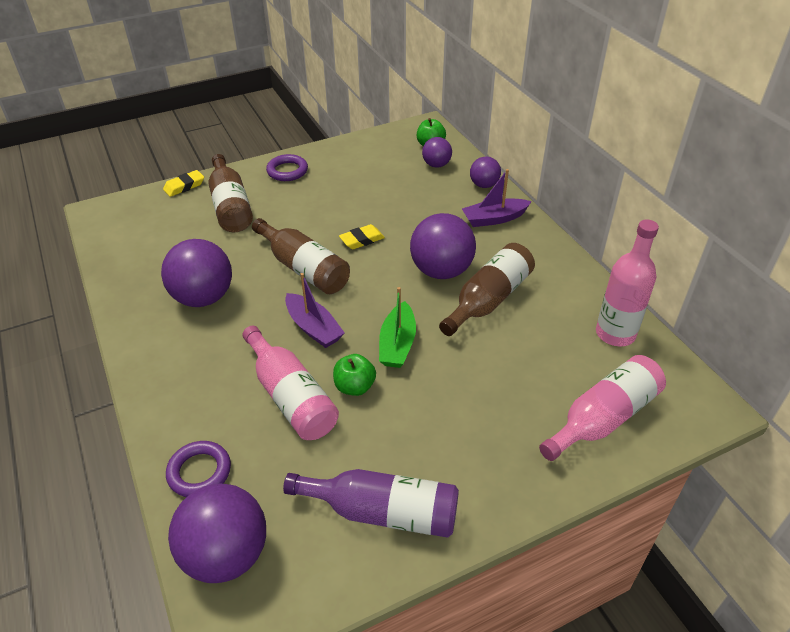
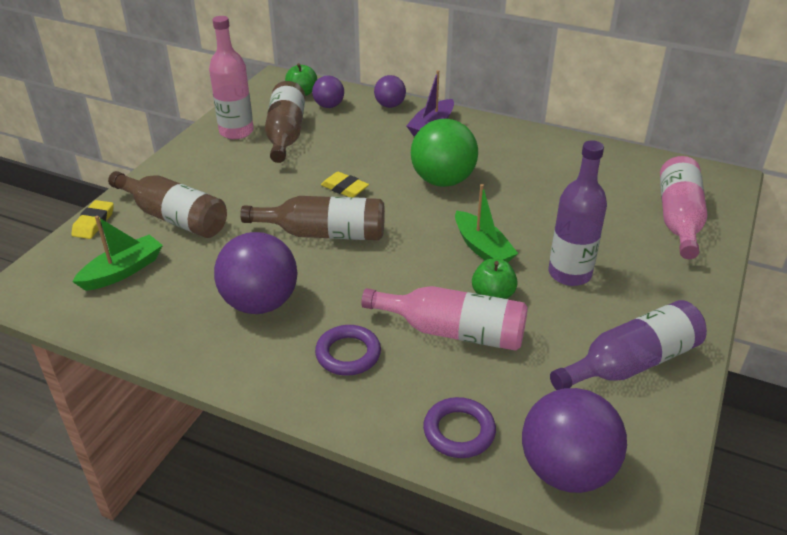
camera: 40 degrees left, 5 degrees down
(160, 229) = (123, 271): none -> green boat
(287, 171) = (192, 165): purple ring -> purple ring (348, 354)
(313, 328) = (399, 272): purple boat -> none
(362, 240) = (344, 188): yellow eraser -> yellow eraser turned 75 degrees counterclockwise
(436, 407) = (569, 274): none -> purple bottle
(441, 271) = (443, 181): purple ball -> green ball
(488, 300) = (505, 183): brown bottle -> brown bottle (286, 134)
(615, 334) = (616, 164): pink bottle -> pink bottle (236, 131)

